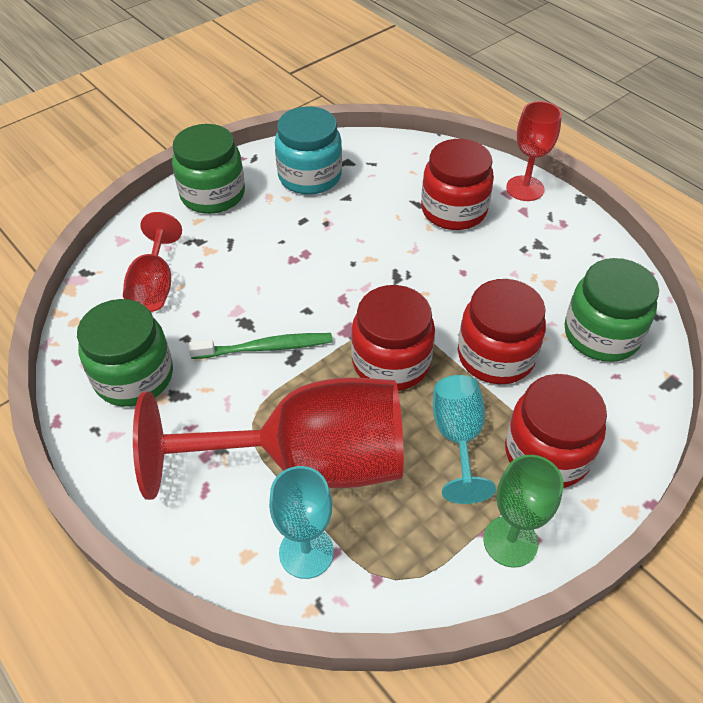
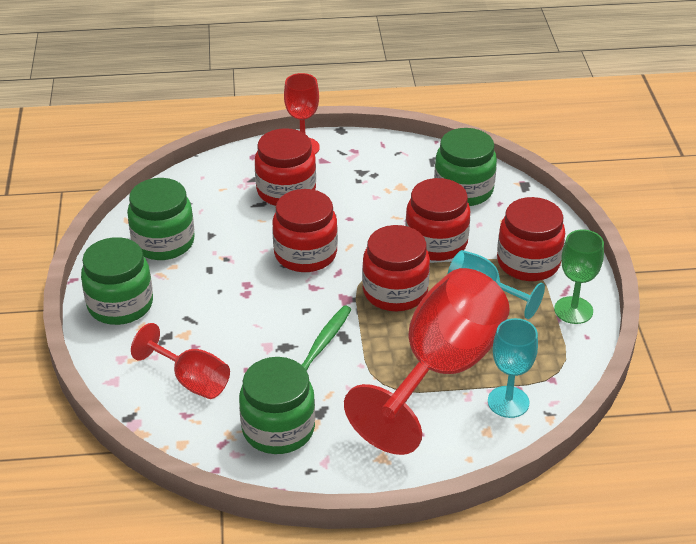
camera: 55 degrees left, 10 degrees down
(310, 176) = (163, 242): turquoise jar -> green jar
(381, 269) = (305, 254): none -> red jar

